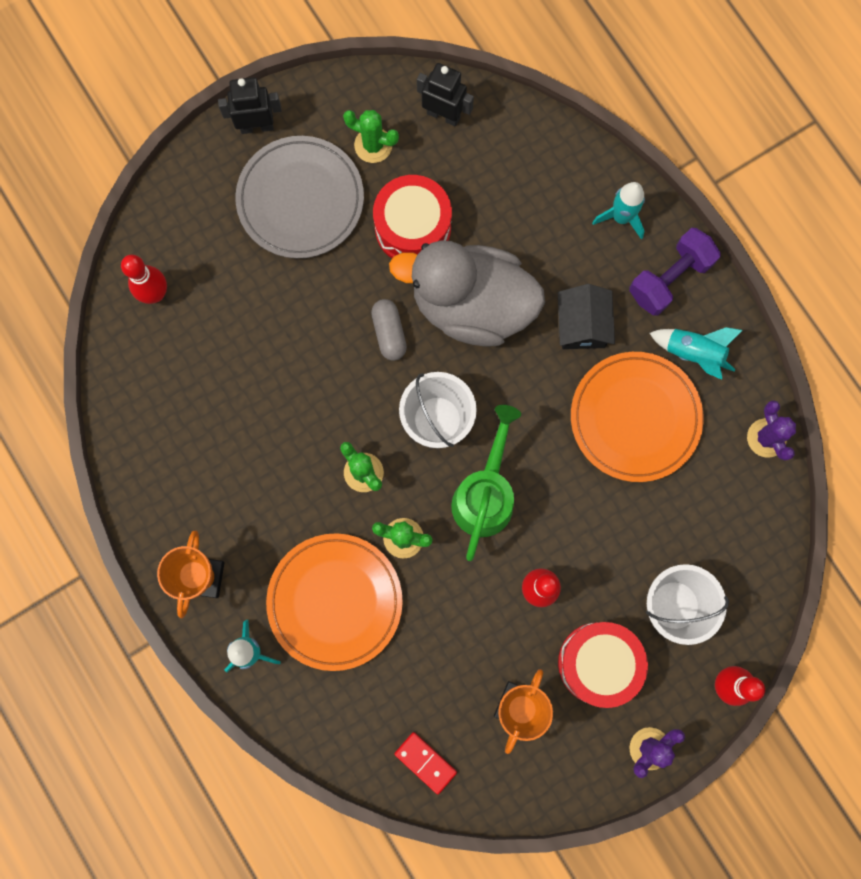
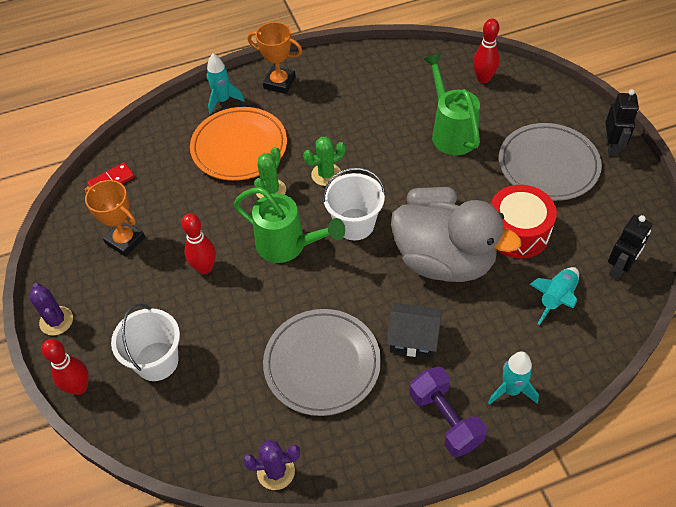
camera: 105 degrees right, 25 degrees down
(263, 324) = (451, 132): none -> green watering can
(373, 145) = (592, 216): green cactus -> none
(471, 305) = (444, 261): grey duck -> grey duck turned 90 degrees clockwise
(598, 663) = (134, 298): red drum -> none
(635, 418) = (322, 364): orange plate -> grey plate
(693, 353) = (370, 425): turquoise rocket -> turquoise rocket (556, 298)

